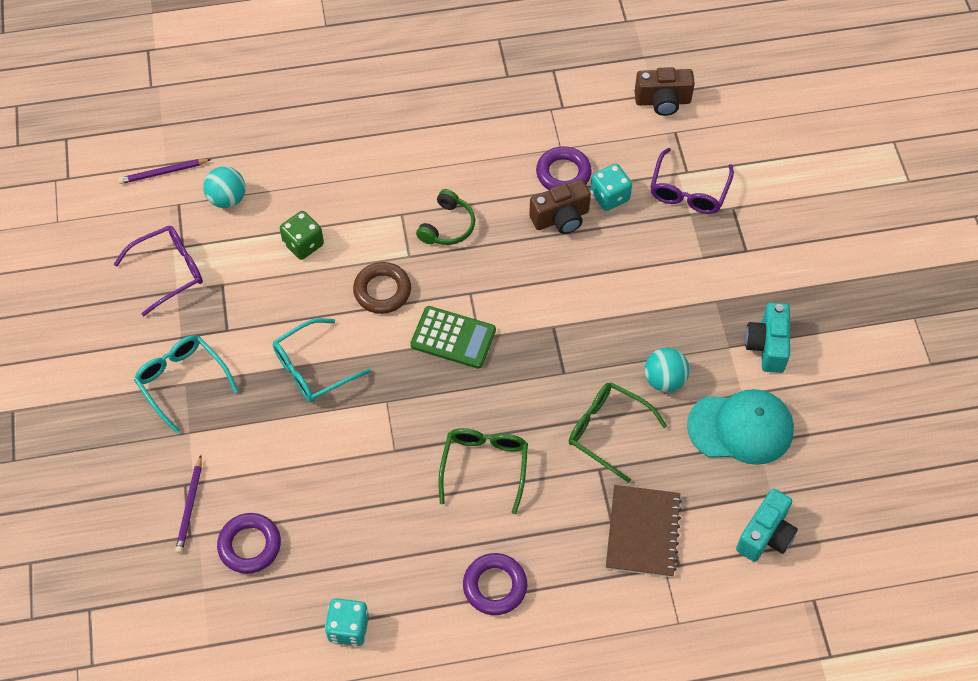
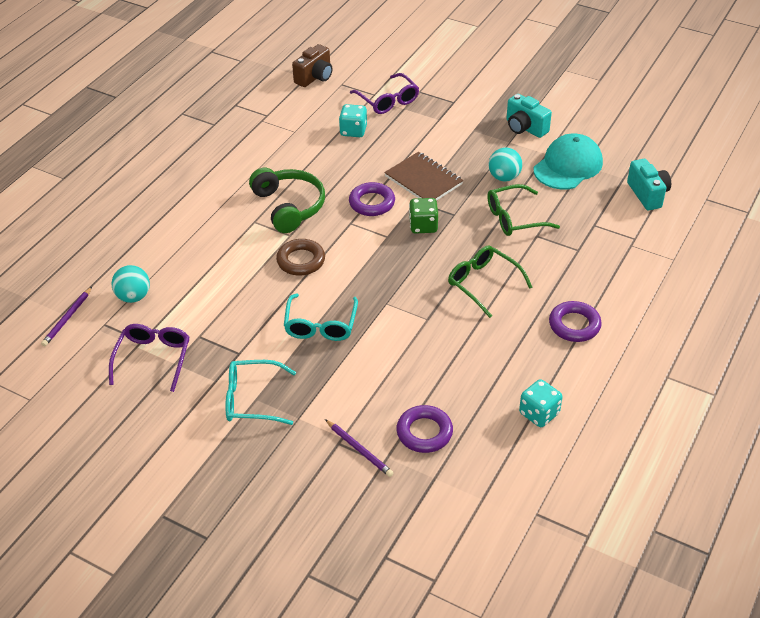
camera: 50 degrees left, 15 degrees down
(303, 244) = (218, 278): green dice -> green dice (423, 226)
(447, 226) = (289, 206): green headphones -> green headphones, size x1.61
(453, 338) = (374, 247): green calculator -> none
(561, 218) = (344, 157): brown camera -> none
(563, 173) = (314, 140): purple ring -> purple ring (372, 203)
(642, 532) = (598, 241): brown notebook -> brown notebook (423, 180)

